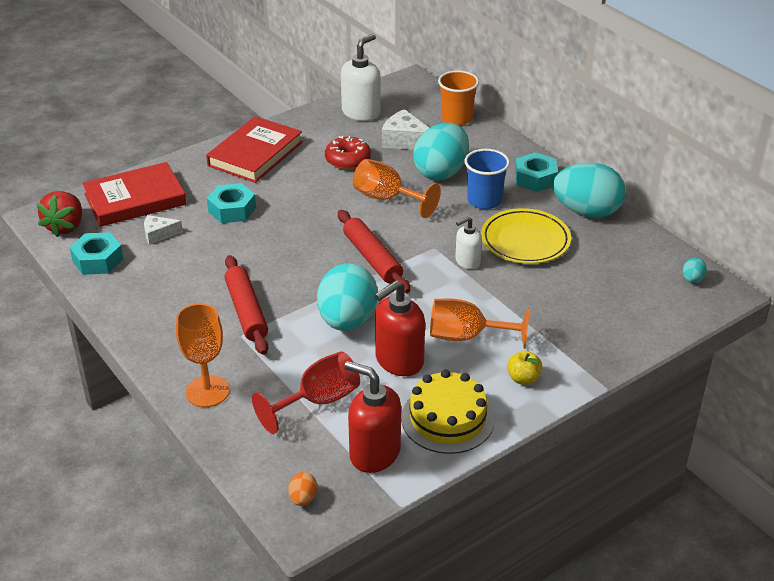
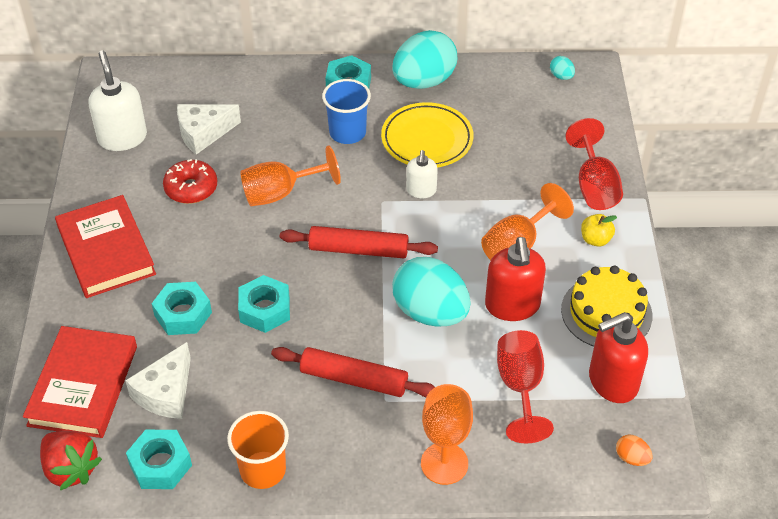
camera: 55 degrees left, 10 degrees up
(159, 234) = (166, 392): white cheese -> white cheese, size x1.62
(271, 242) = (265, 309): none -> turquoise nut
(441, 172) = (277, 136): turquoise egg -> none
(456, 118) = (206, 81): orange cup -> orange cup (263, 470)
(585, 352) = (594, 186): none -> red goblet

